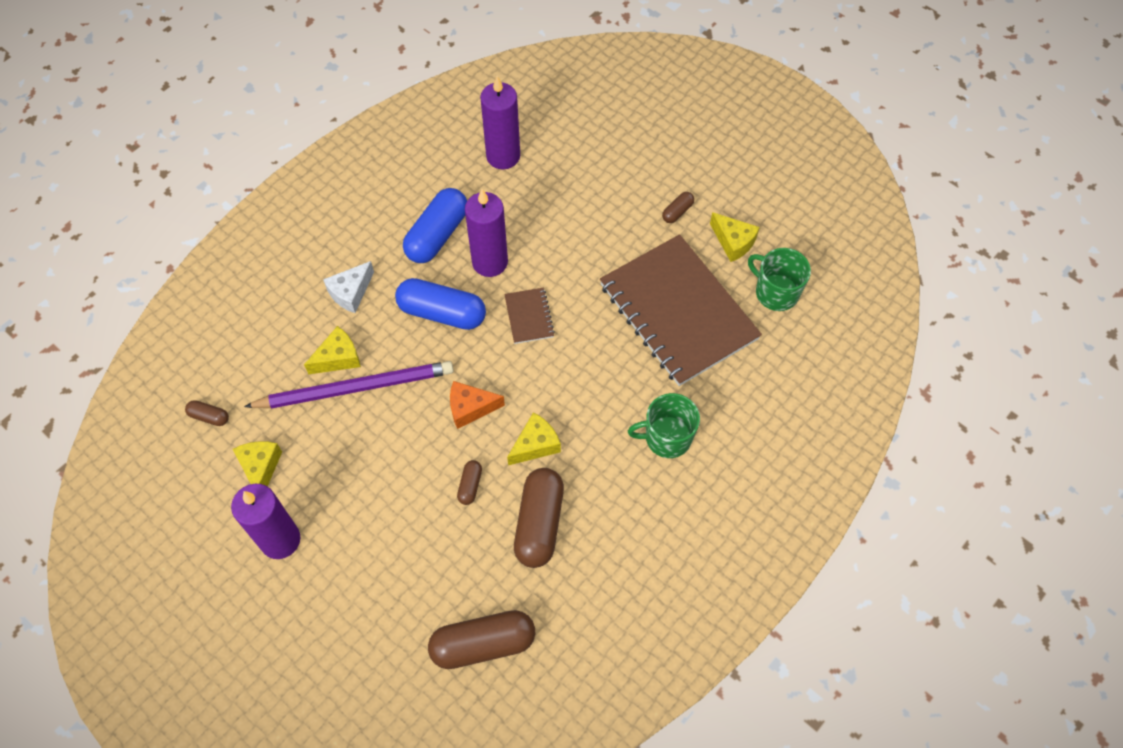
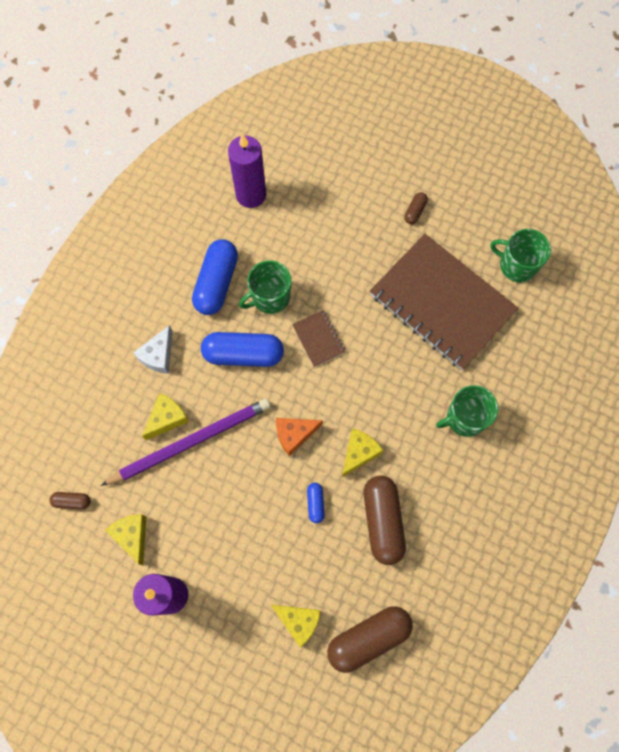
camera: 15 degrees left, 10 degrees up
(470, 485) = (315, 503): brown capsule -> blue capsule
(490, 262) = (270, 297): purple candle -> green mug
(733, 242) = (469, 228): yellow cheese -> yellow cheese (298, 621)

